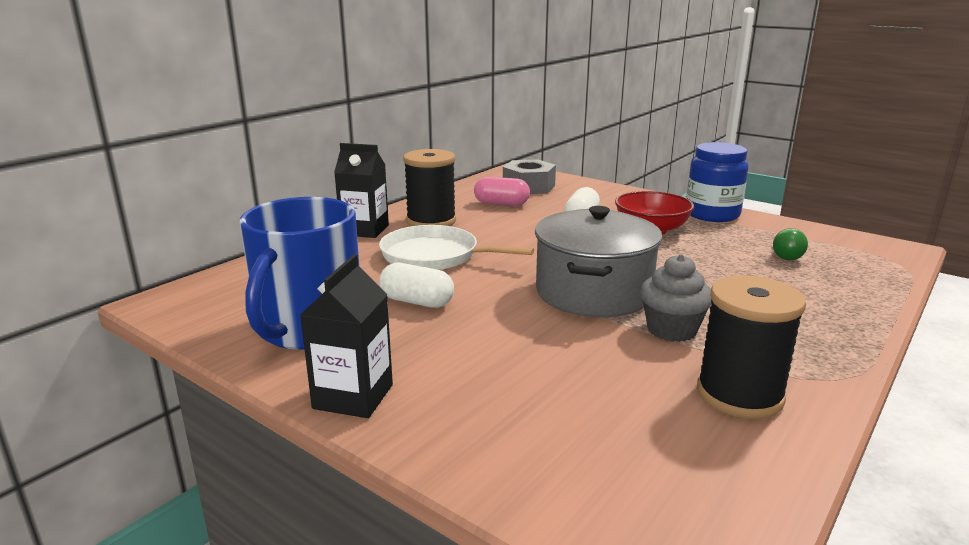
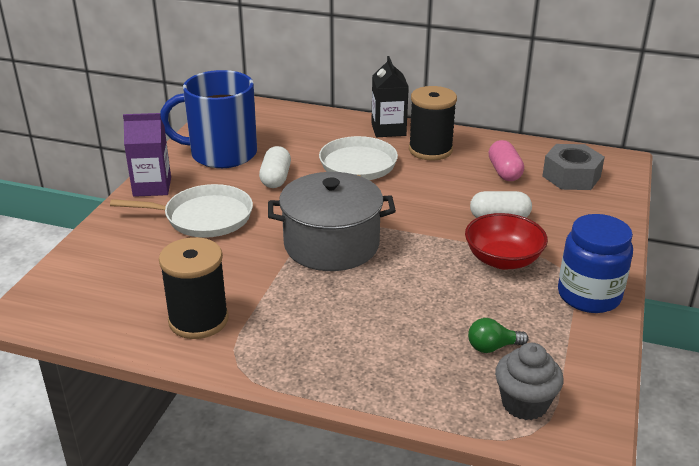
camera: 70 degrees right, 10 degrees up
(353, 396) = (152, 187): black carton -> purple carton
(481, 362) = (204, 217): none -> white pan
(671, 330) = (284, 286): grey cupcake -> grey cupcake (524, 403)

